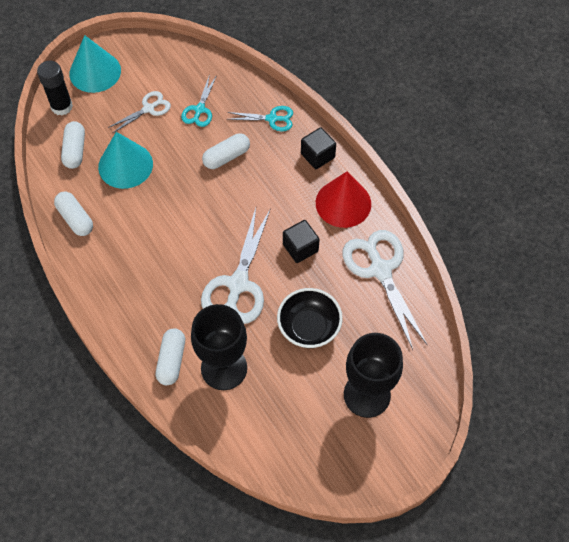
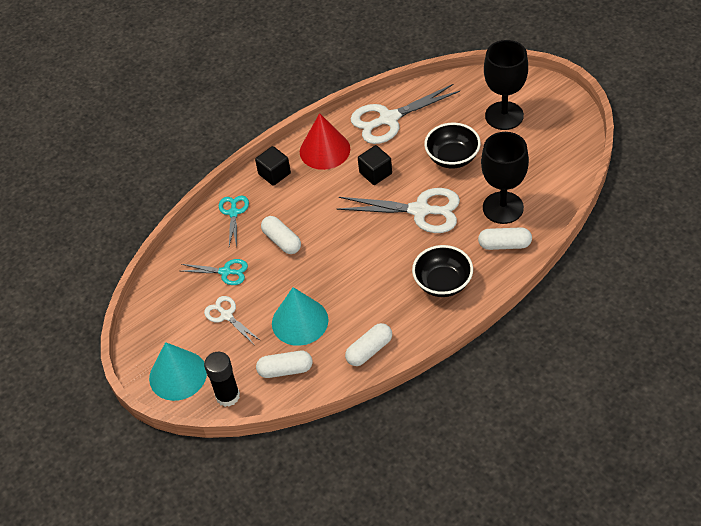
camera: 90 degrees left, 10 degrees down
(137, 293) = (443, 283): none -> black bowl

